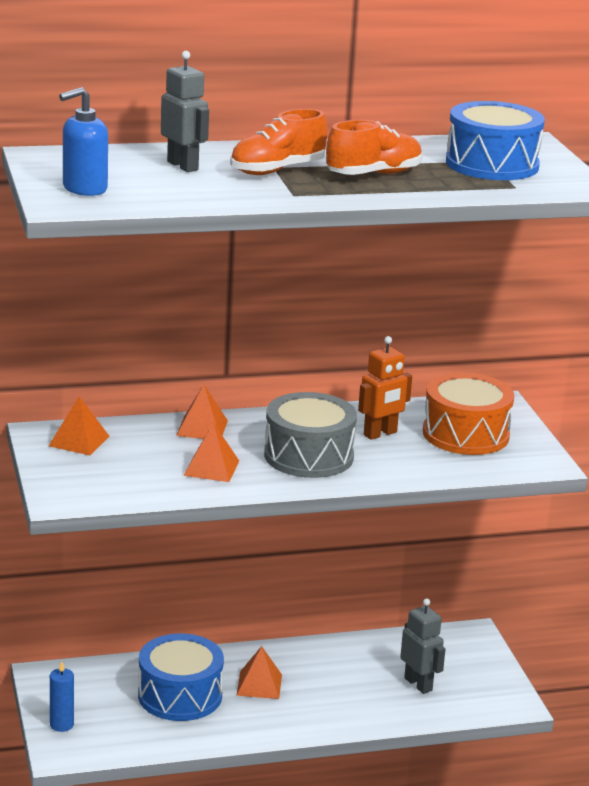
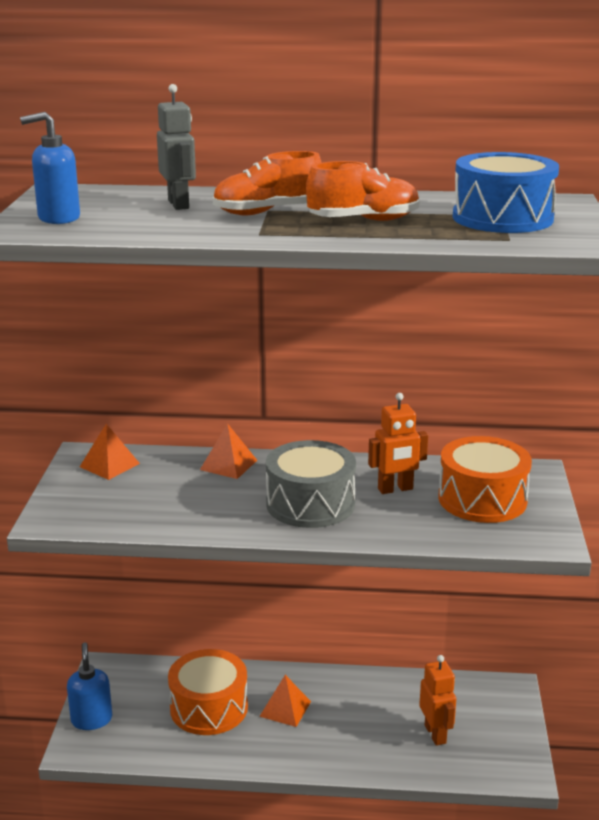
camera: 20 degrees right, 0 degrees up
(61, 725) = (91, 719): blue candle -> blue soap dispenser
(180, 695) = (209, 708): blue drum -> orange drum
(211, 468) = (209, 505): orange pyramid -> none
(418, 684) = (435, 734): grey robot -> orange robot

